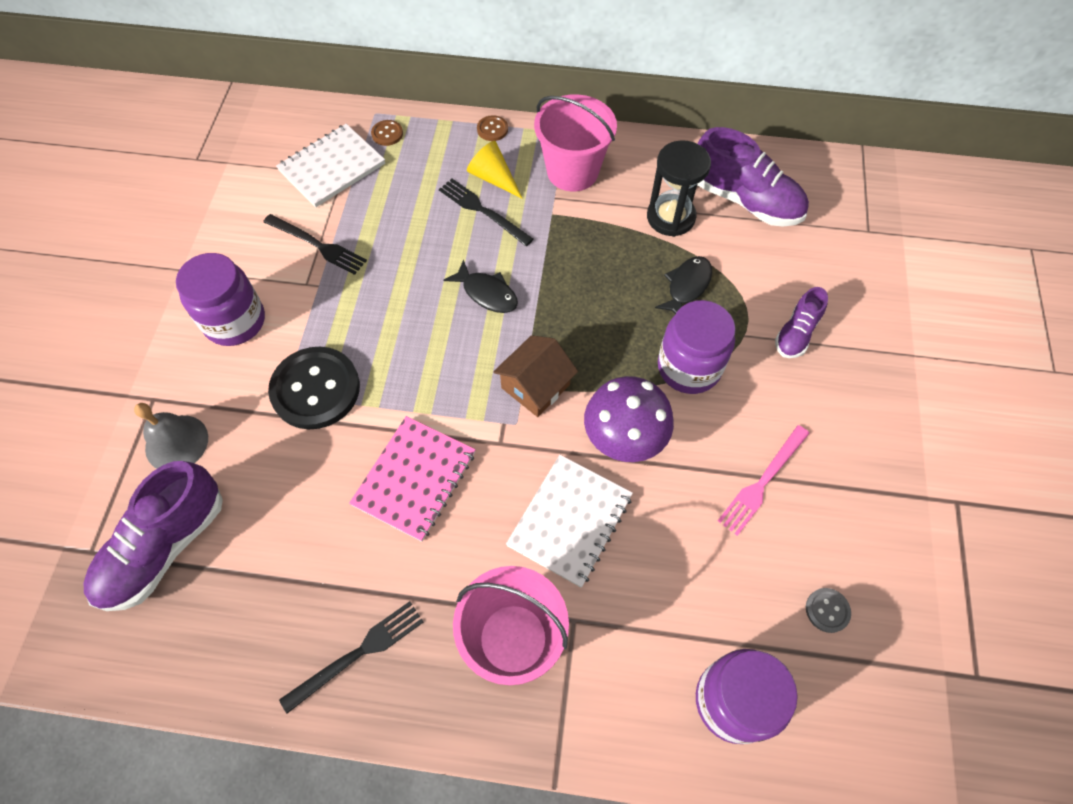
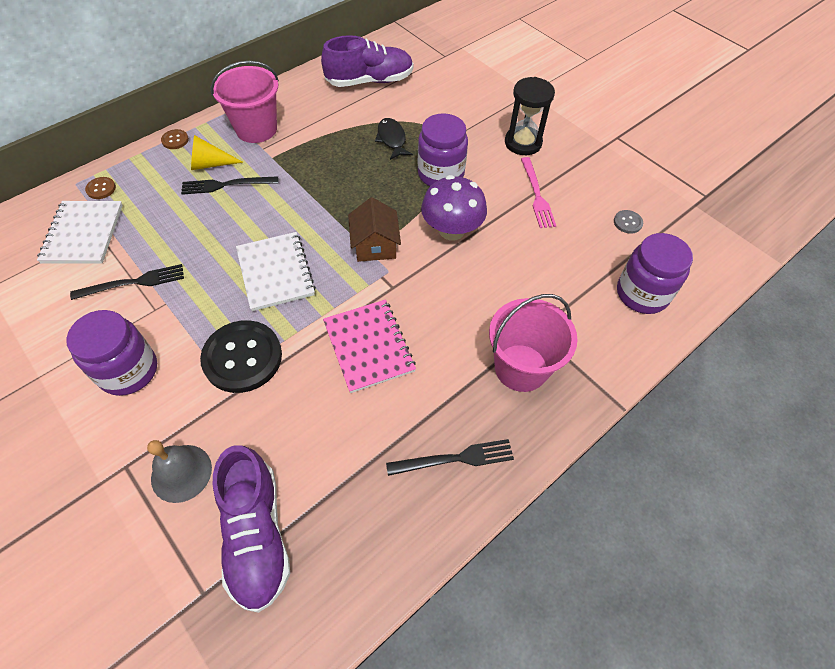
camera: 50 degrees left, 5 degrees down
(357, 654) = (454, 459): black fork -> black fork turned 75 degrees clockwise
(487, 293) = (286, 223): black fish -> none
(570, 521) = (476, 289): white notebook -> white notebook (275, 272)
(670, 217) = (341, 114): black hourglass -> black hourglass (523, 143)
(796, 333) = (469, 121): purple shoe -> none

